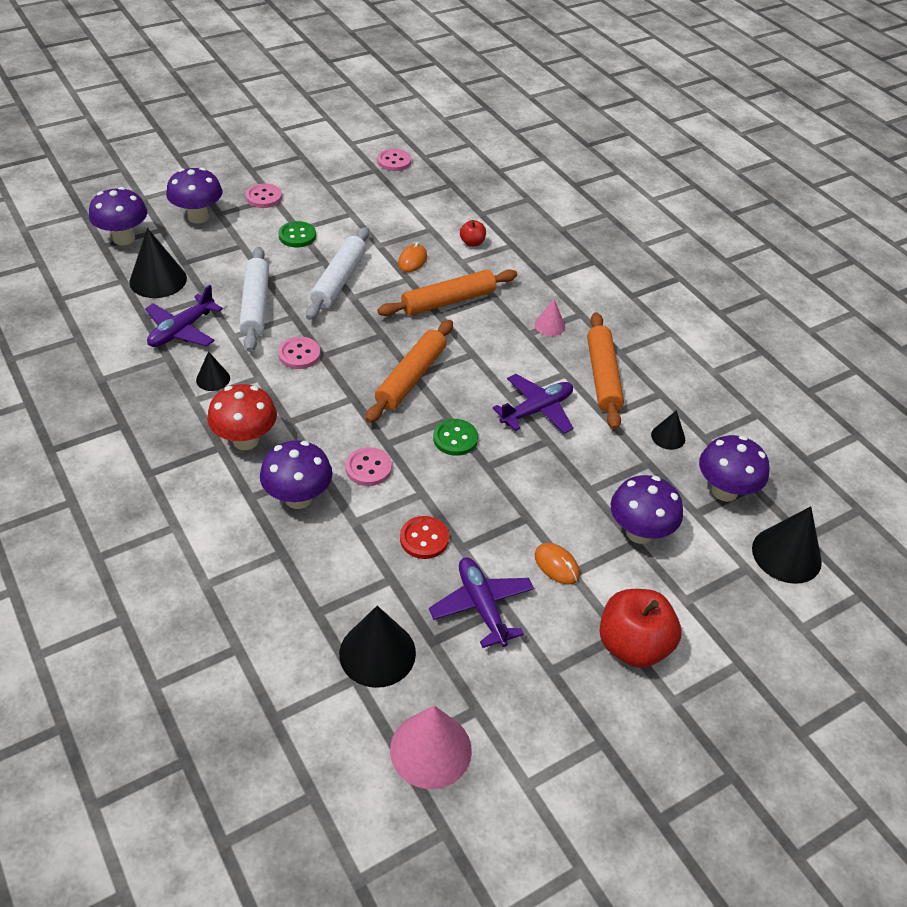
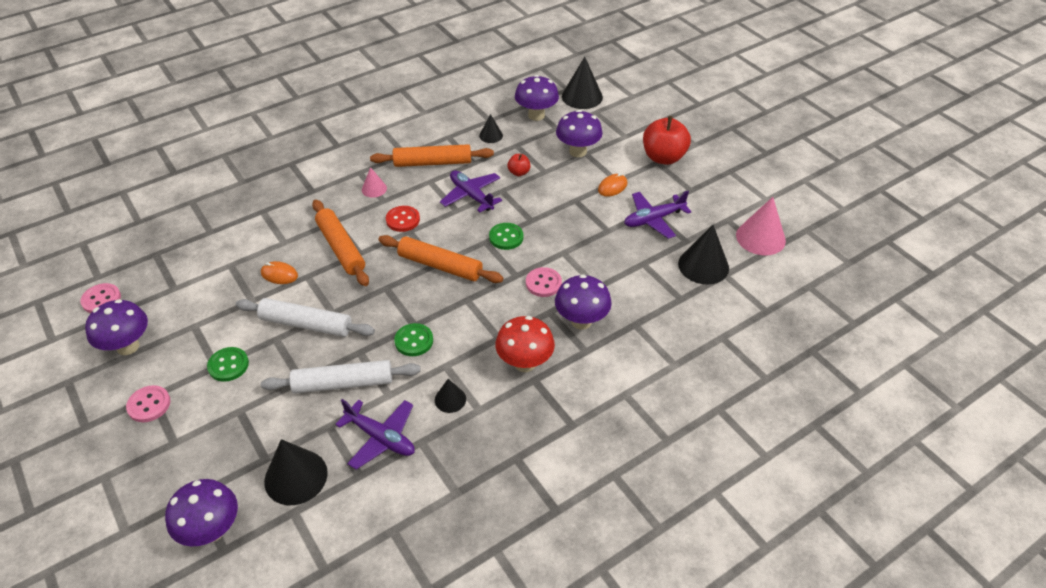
camera: 90 degrees left, 0 degrees up
(198, 217) = (178, 462): purple mushroom -> purple mushroom (128, 346)
(299, 354) = (414, 341): pink button -> green button
(424, 539) = (605, 249): red button -> red button (403, 220)
(472, 243) = (256, 236): red apple -> red apple (519, 172)

